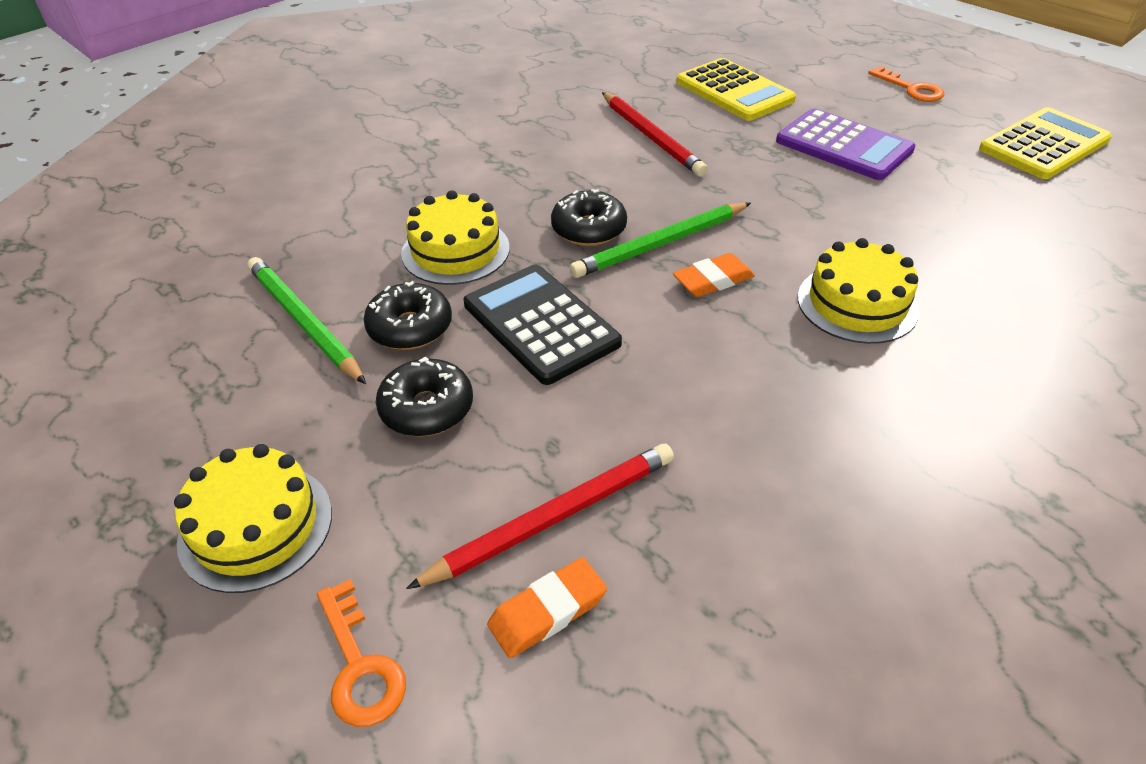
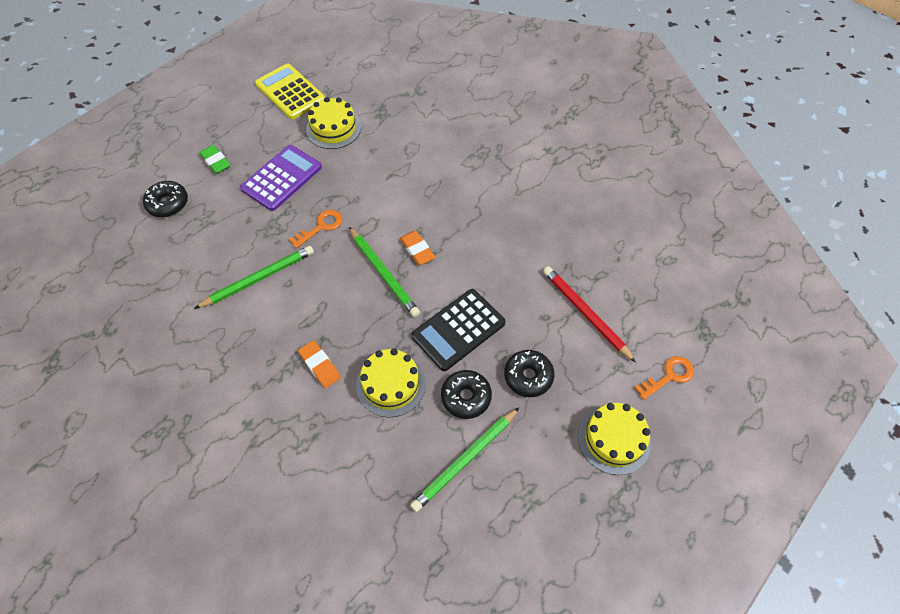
camera: 95 degrees left, 15 degrees up
(547, 611) = (630, 312): orange eraser -> orange eraser (320, 365)
(589, 229) = (368, 311): black donut -> black donut (168, 203)
(651, 137) = (258, 279): red pencil -> green pencil
(734, 91) = (199, 228): yellow calculator -> none
(857, 303) = (434, 191): yellow cake -> yellow cake (333, 128)
(860, 94) = (216, 161): none -> green eraser
(911, 89) = (214, 135): orange key -> orange key (321, 226)

